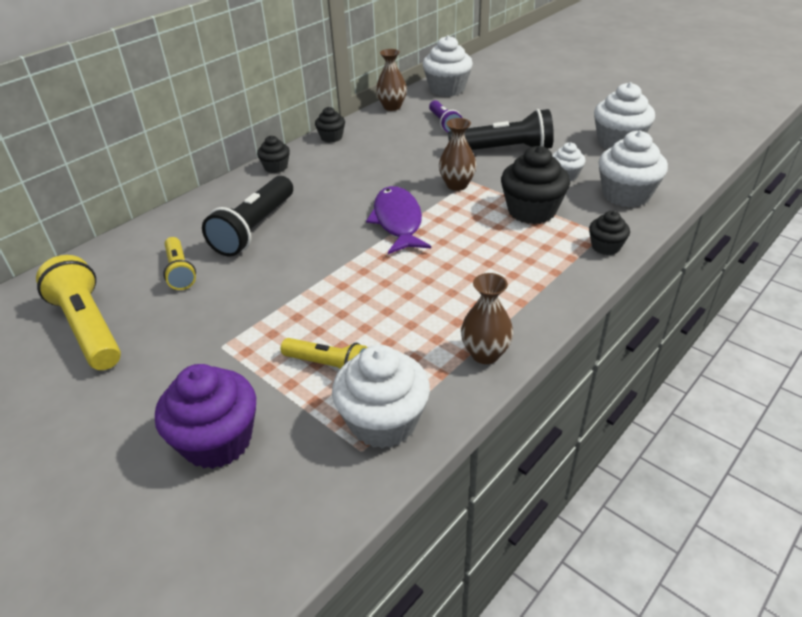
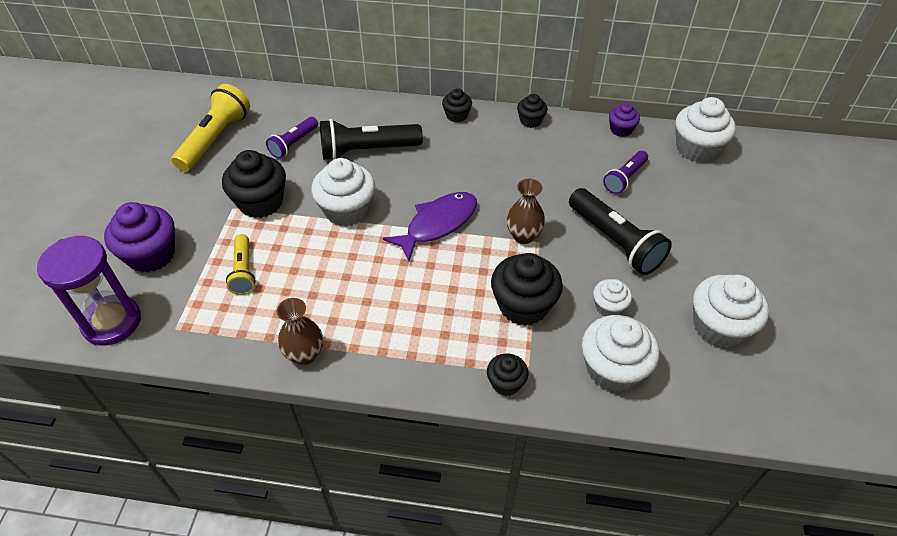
camera: 55 degrees right, 10 degrees up
(180, 271) = (294, 144): yellow flashlight -> purple flashlight
(239, 321) = (261, 202): none -> black cupcake
(295, 513) = (112, 322): none -> purple hourglass
(383, 421) = (205, 327): white cupcake -> white cupcake (347, 210)
(392, 107) = (621, 130): brown vase -> purple cupcake

